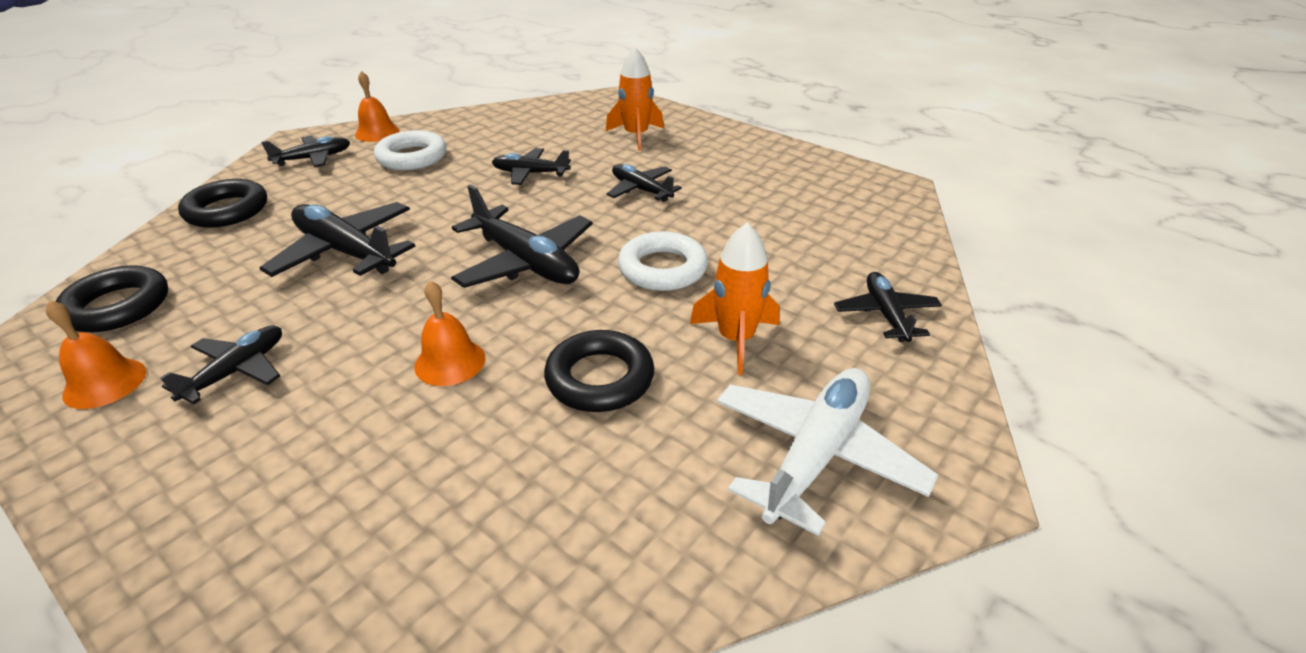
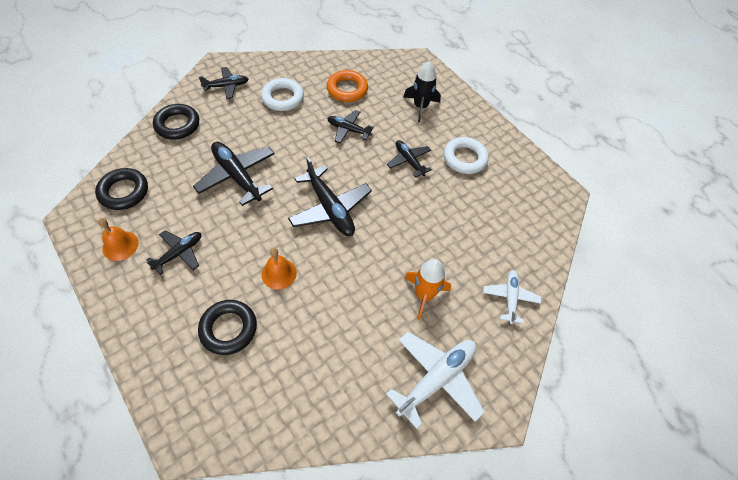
camera: 10 degrees right, 20 degrees up
(377, 132) = (265, 68): orange bell -> none
(515, 135) = (347, 89): none -> orange ring
(600, 378) = (348, 304): black ring -> black ring (228, 329)
(636, 136) = (420, 106): orange rocket -> black rocket
(662, 268) = (402, 232): white ring -> white ring (464, 158)
(886, 314) = (510, 298): black plane -> white plane

